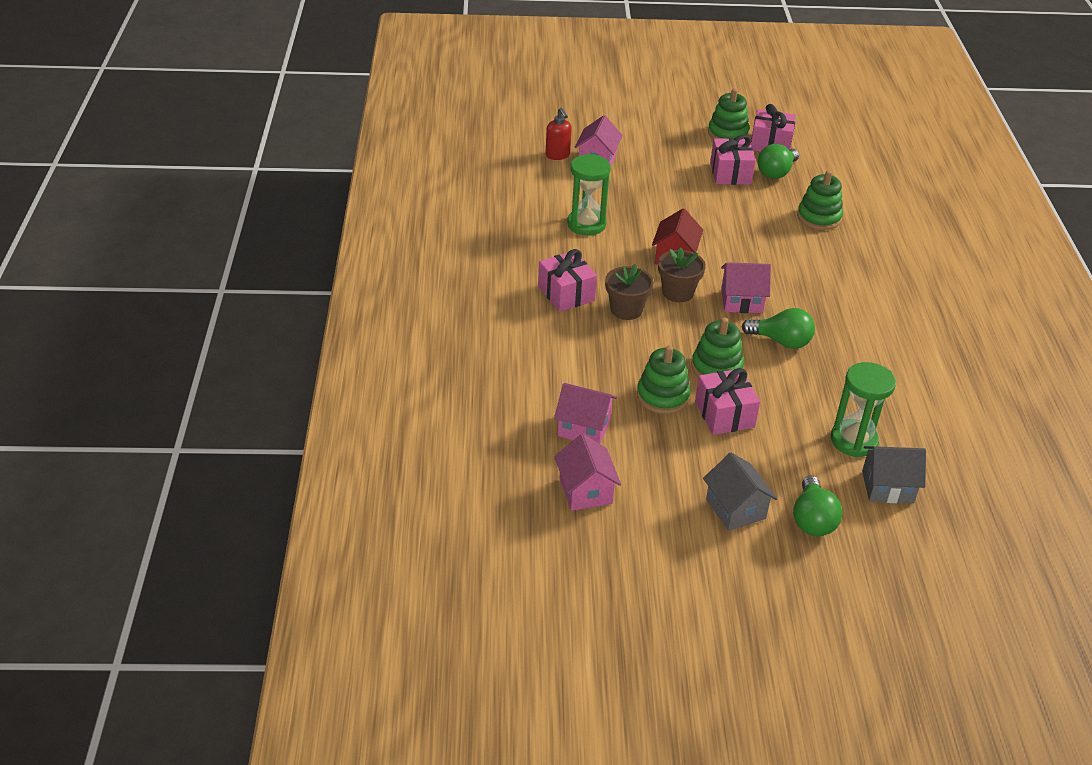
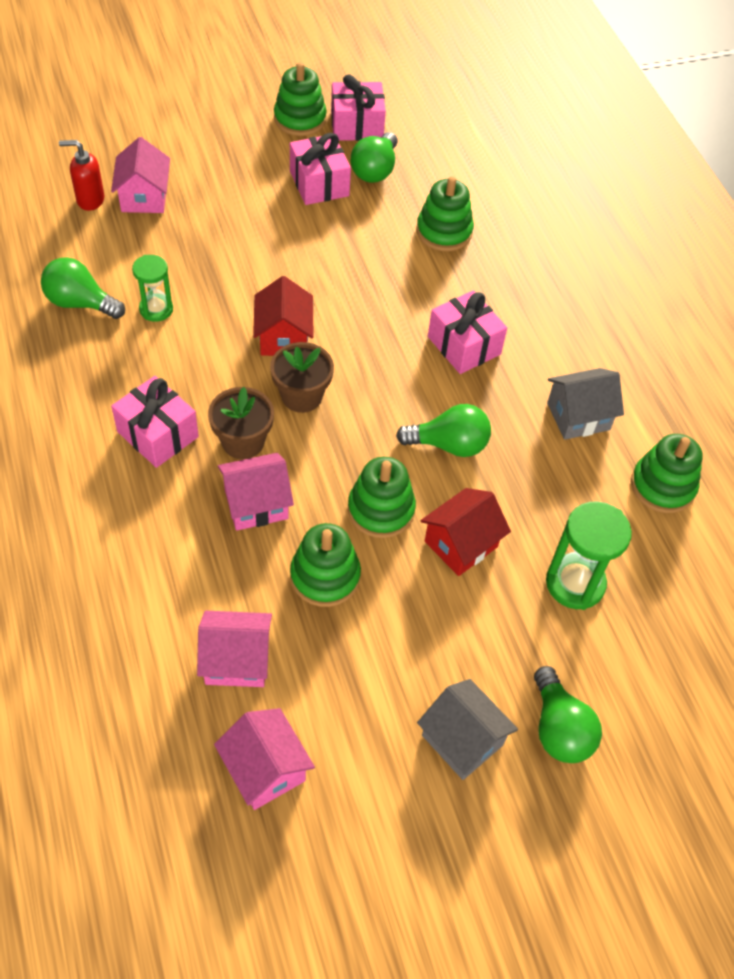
camera: 20 degrees left, 15 degrees up
(533, 211) = (80, 303): none -> green light bulb
(557, 155) = (90, 200): red soap dispenser -> red soap dispenser turned 135 degrees clockwise
(586, 224) = (156, 309): green hourglass -> green hourglass, size x0.64
(724, 414) = (409, 585): pink gift -> pink gift (464, 345)
(741, 301) = (384, 391): pink house -> pink house (256, 504)
(771, 399) = (461, 544): none -> red house
(887, 487) = (633, 647): grey house -> grey house (578, 416)
(945, 399) = (662, 486): none -> green stacking toy

